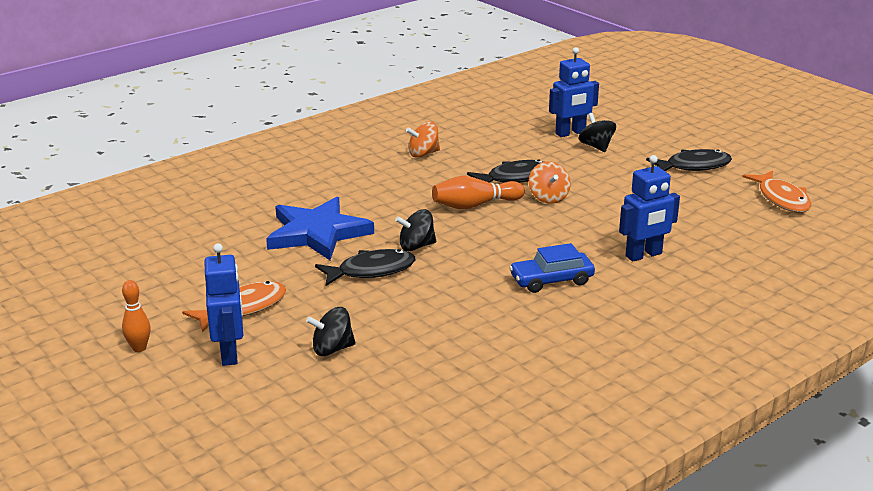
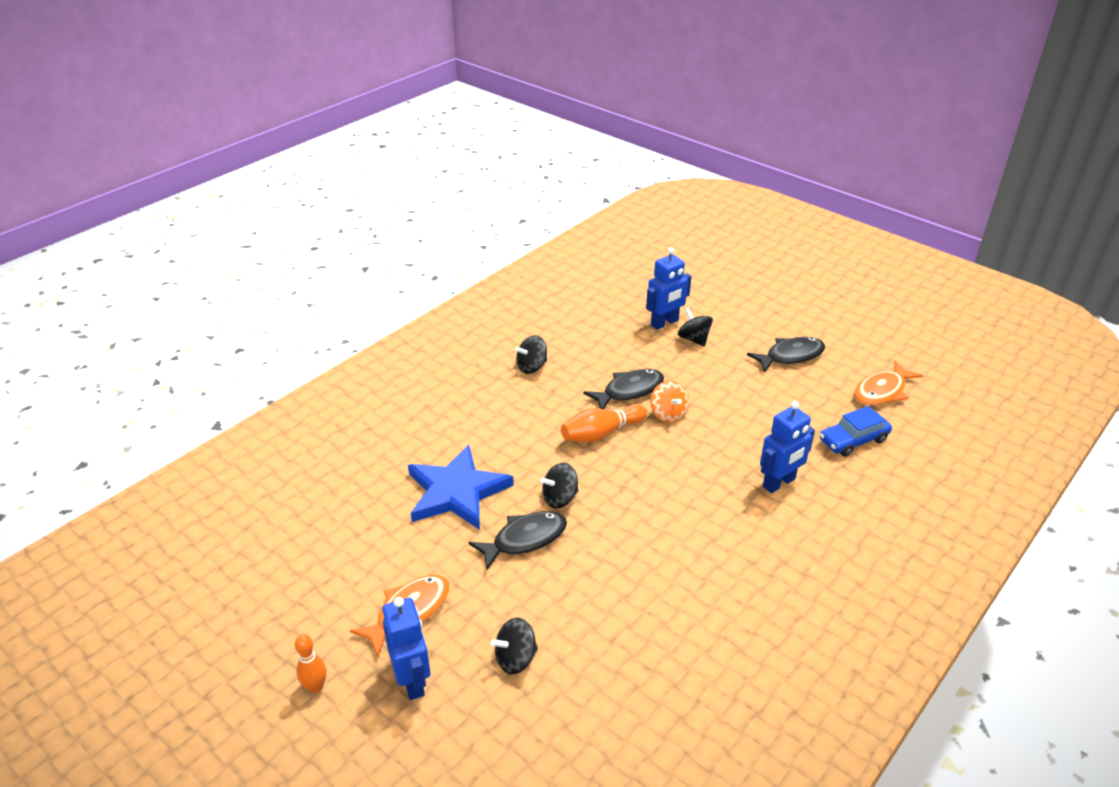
camera: 10 degrees left, 10 degrees up
(423, 154) = (532, 367): orange spinning top -> black spinning top
(551, 280) = (703, 529): blue car -> blue car (853, 440)
(781, 199) = (882, 391): orange fish -> orange fish turned 75 degrees clockwise

